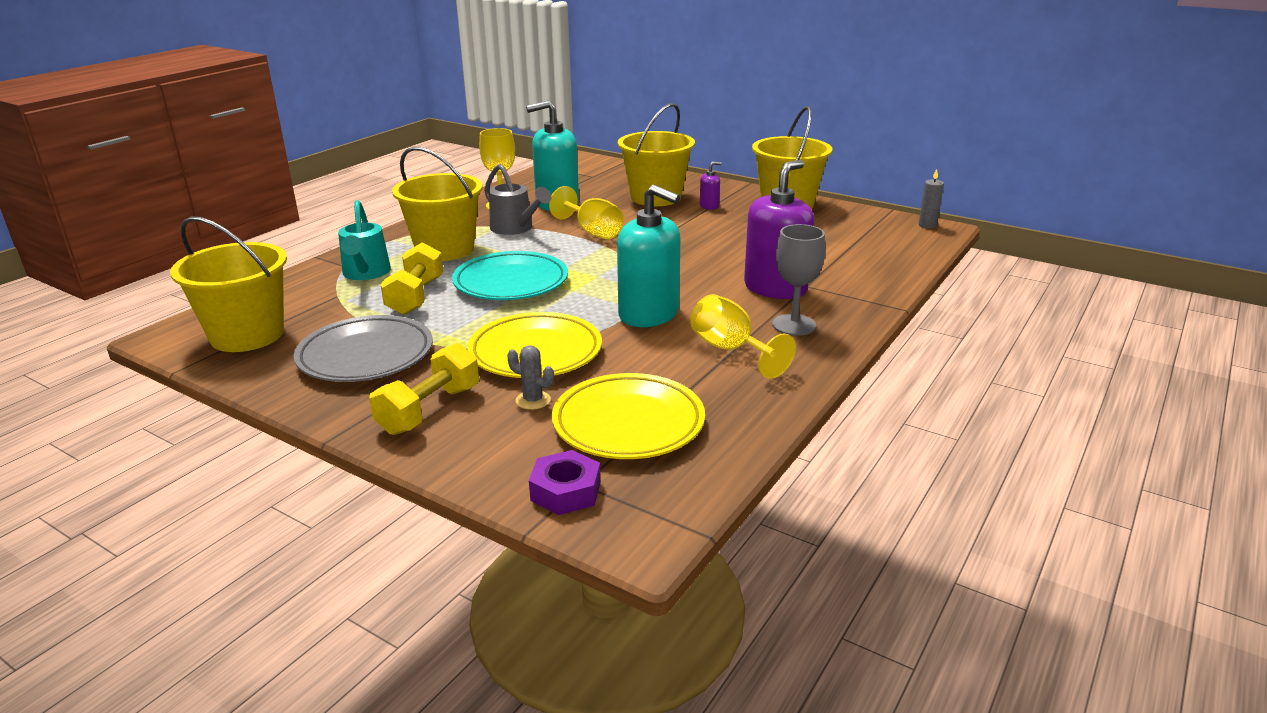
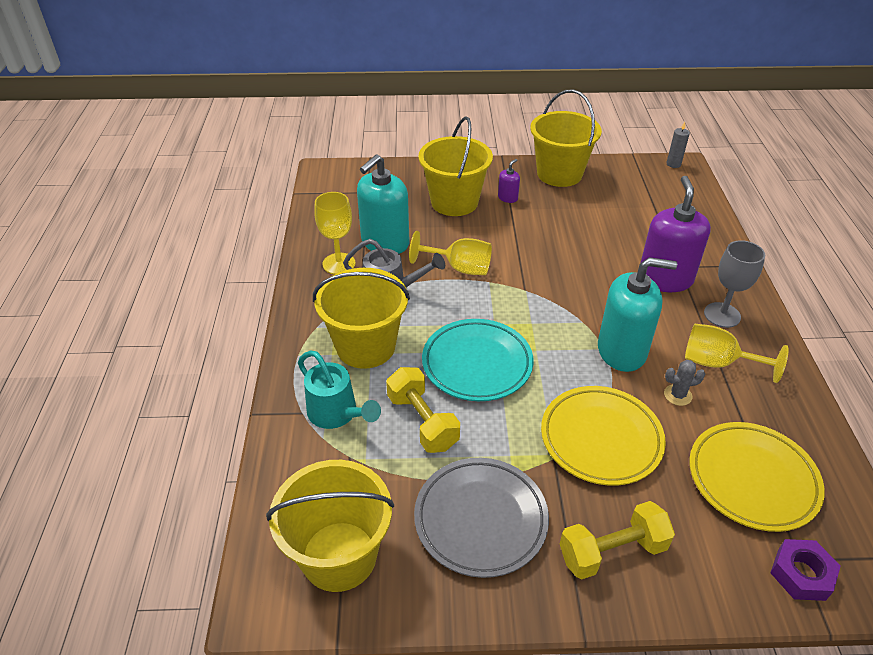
camera: 35 degrees left, 15 degrees up
(429, 410) = (612, 551): yellow dumbbell -> yellow dumbbell turned 75 degrees clockwise
(533, 400) = (666, 494): grey cactus -> grey cactus (677, 395)

